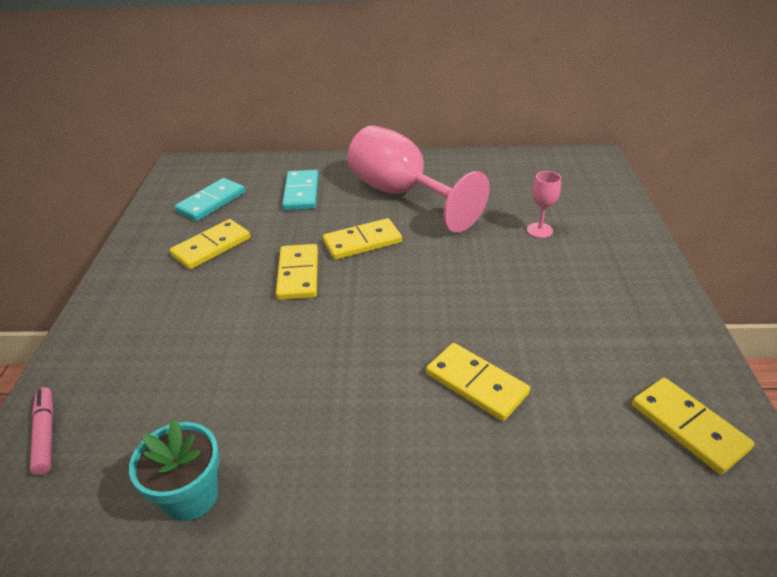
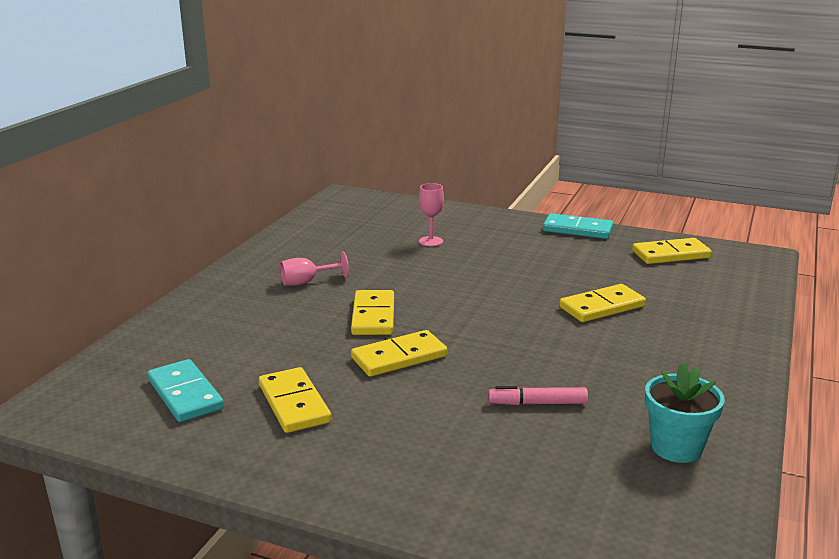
camera: 70 degrees left, 15 degrees down
(45, 434) = (565, 537): pink marker -> pink marker (537, 403)
(298, 274) = (399, 357): yellow domino -> yellow domino turned 45 degrees counterclockwise
(301, 193) = (236, 333): turquoise domino -> turquoise domino (577, 229)
(402, 194) = (307, 282): pink goblet -> pink goblet, size x0.40

